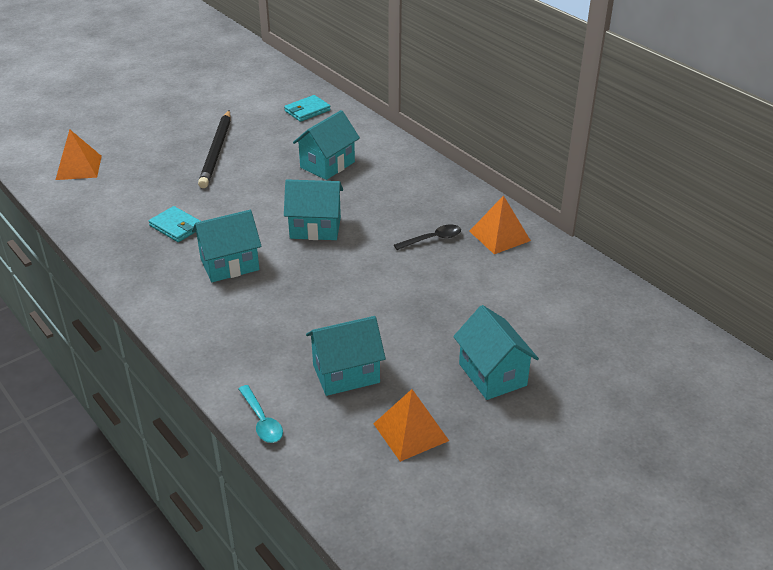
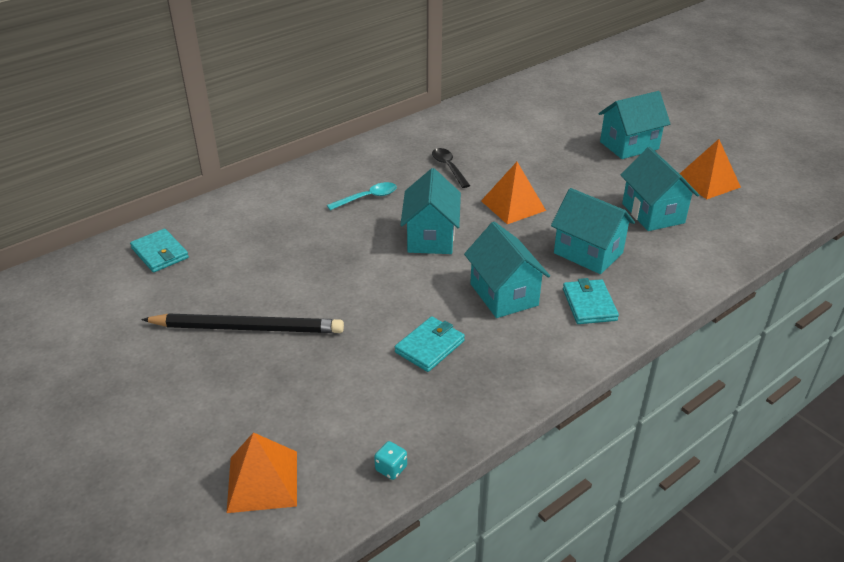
camera: 90 degrees left, 0 degrees up
(68, 211) = (391, 468): none -> turquoise dice
(206, 311) = (589, 304): none -> turquoise wallet
(262, 421) = (730, 256): turquoise spoon -> turquoise spoon (367, 198)
(327, 165) = (300, 233): turquoise house -> turquoise house (588, 253)
(499, 235) = (441, 134): orange pyramid -> orange pyramid (513, 205)

